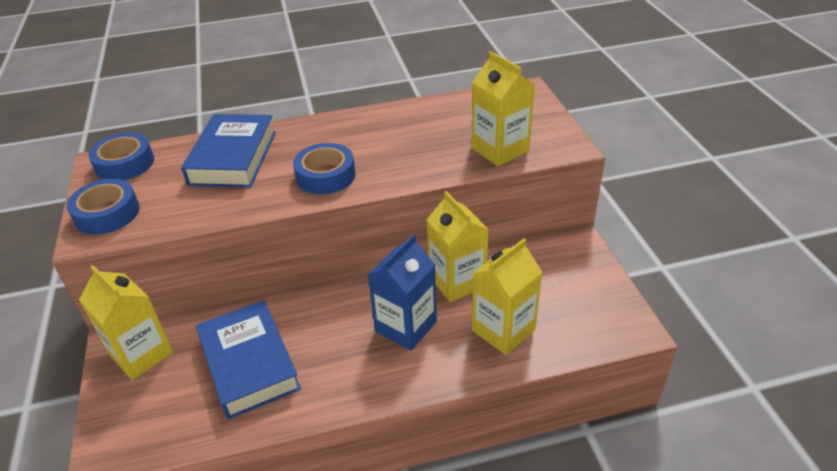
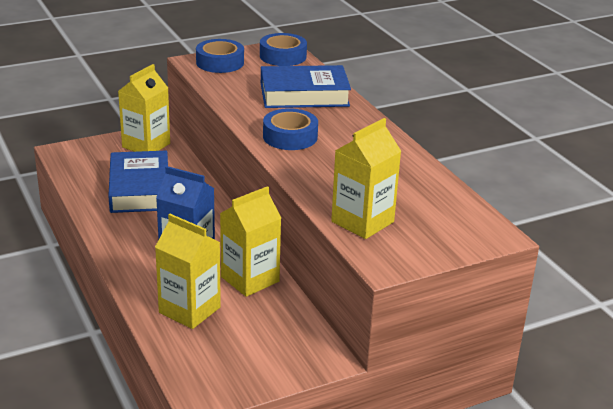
camera: 75 degrees right, 10 degrees down
(249, 364) = (140, 189): blue book -> blue book turned 60 degrees counterclockwise

